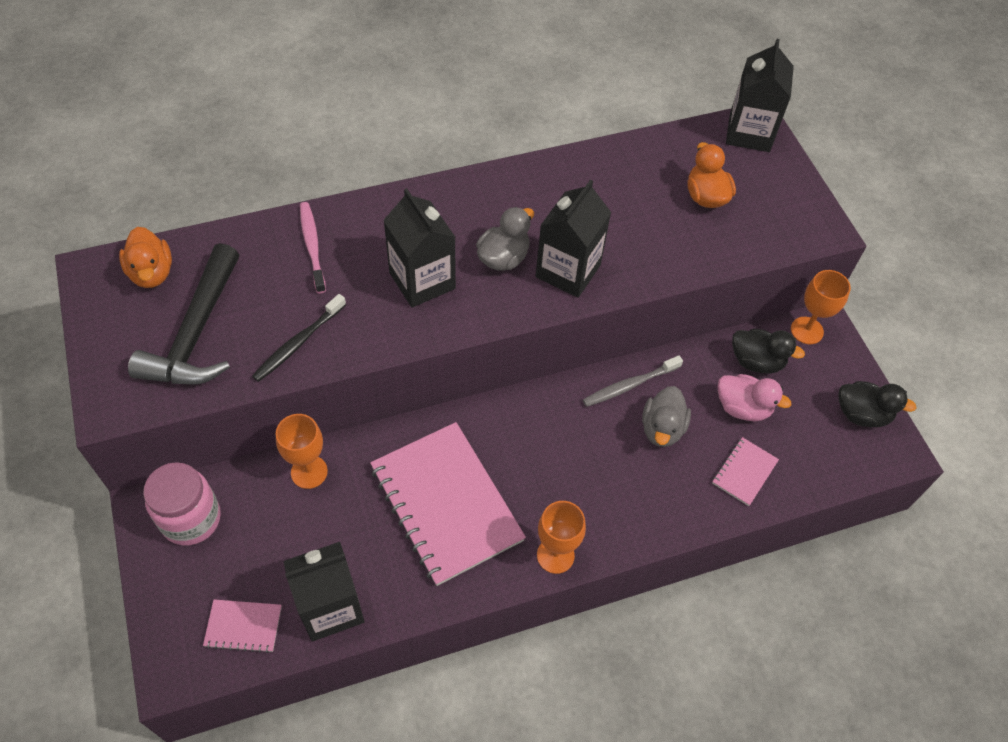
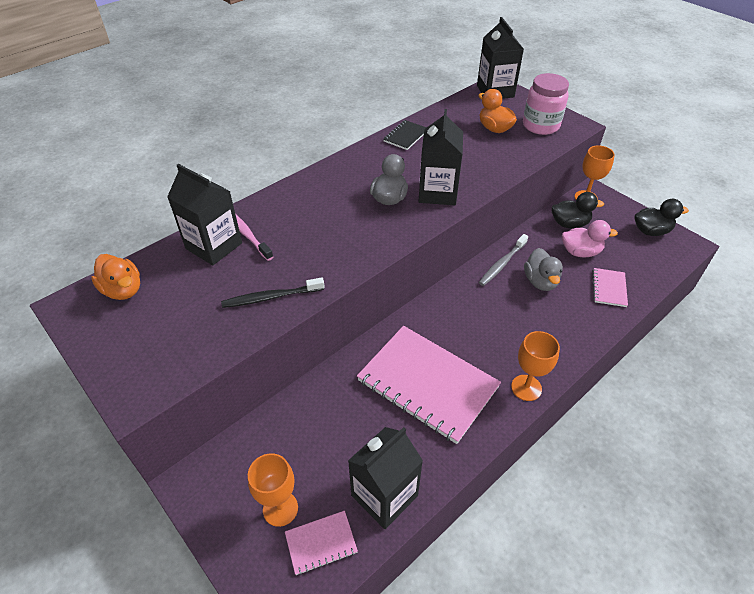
camera: 20 degrees left, 10 degrees down
(191, 519) = (231, 476): pink jar -> pink jar (540, 126)
(196, 334) = (183, 319): black hammer -> none
(298, 343) = (271, 297): black toothbrush -> black toothbrush turned 60 degrees clockwise
(309, 472) = (310, 402): orange goblet -> orange goblet (280, 508)
(422, 280) = (341, 229): black carton -> black carton (214, 246)
(580, 168) = (406, 136): none -> black notebook

